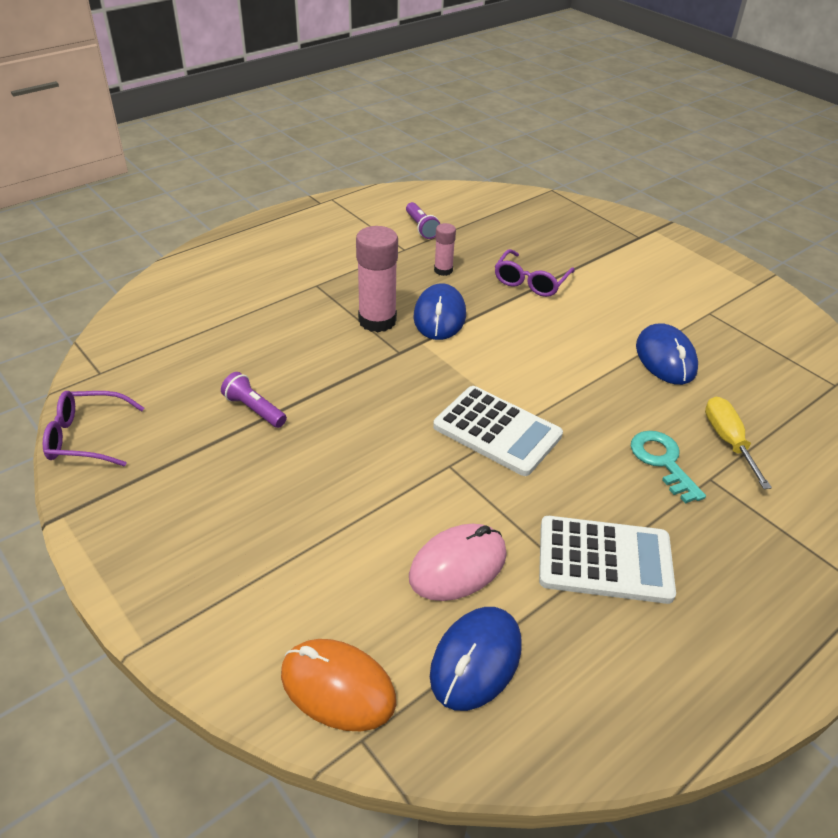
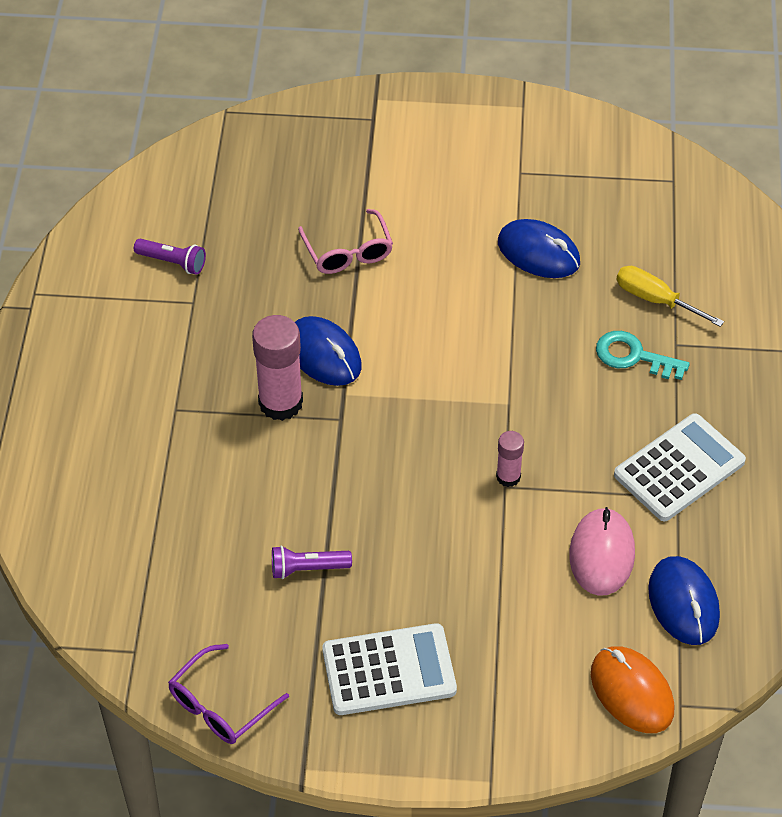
camera: 45 degrees left, 10 degrees up
(338, 687) = (631, 692): orange mouse -> orange mouse turned 75 degrees clockwise
(443, 270) = (260, 300): pink glue stick -> pink glue stick (508, 477)
(497, 431) = (501, 428): white calculator -> white calculator (389, 670)
(530, 282) = (348, 252): purple glasses -> pink glasses

